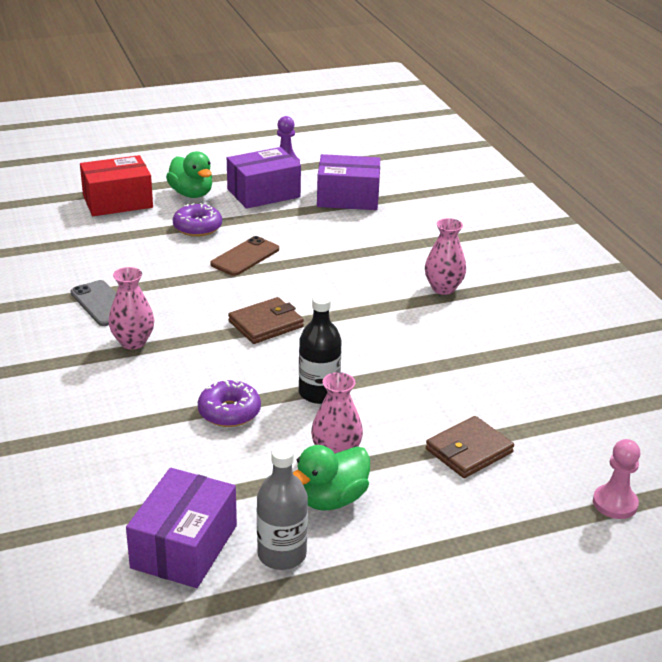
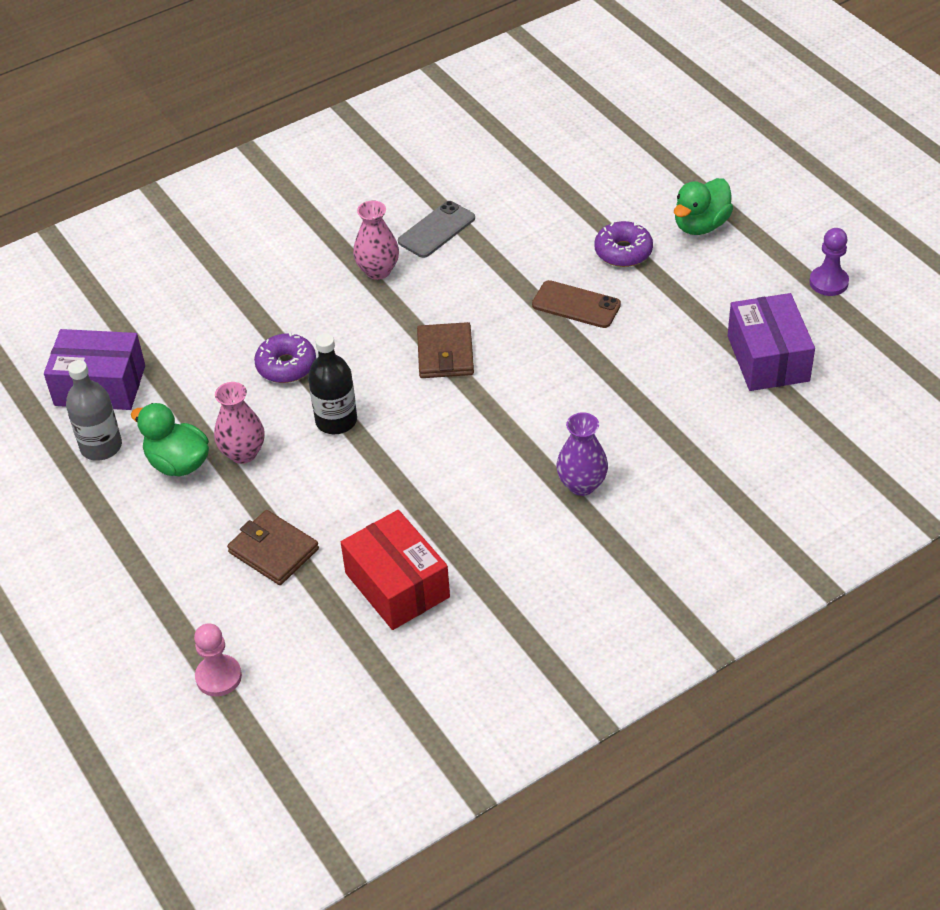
camera: 80 degrees right, 15 degrees up
(117, 201) = (650, 175): red box -> red box (397, 585)
(263, 193) = (737, 282): purple box -> none
(266, 324) = (445, 354): brown wallet -> brown wallet turned 45 degrees clockwise
(443, 288) = (582, 484): pink vase -> purple vase

